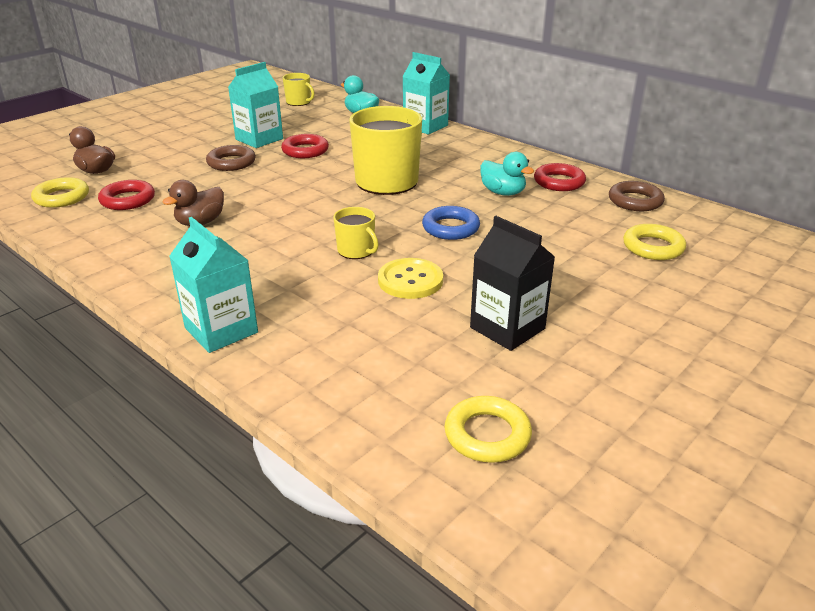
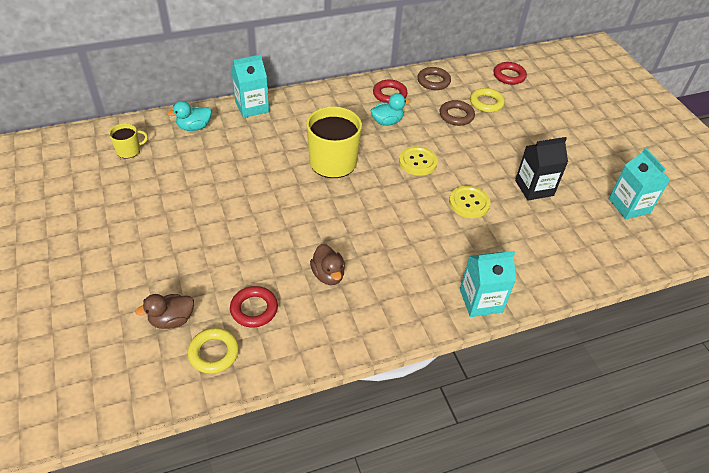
camera: 65 degrees left, 15 degrees up
(231, 162) = (229, 229): brown ring -> brown ring (456, 116)
(259, 139) = (193, 199): turquoise carton -> turquoise carton (629, 206)
(305, 150) = (242, 182): red ring -> red ring (509, 76)
(356, 251) = (421, 211): yellow mug -> none
(450, 228) = (418, 162): blue ring -> yellow button
(487, 435) = (612, 231): yellow ring -> none

